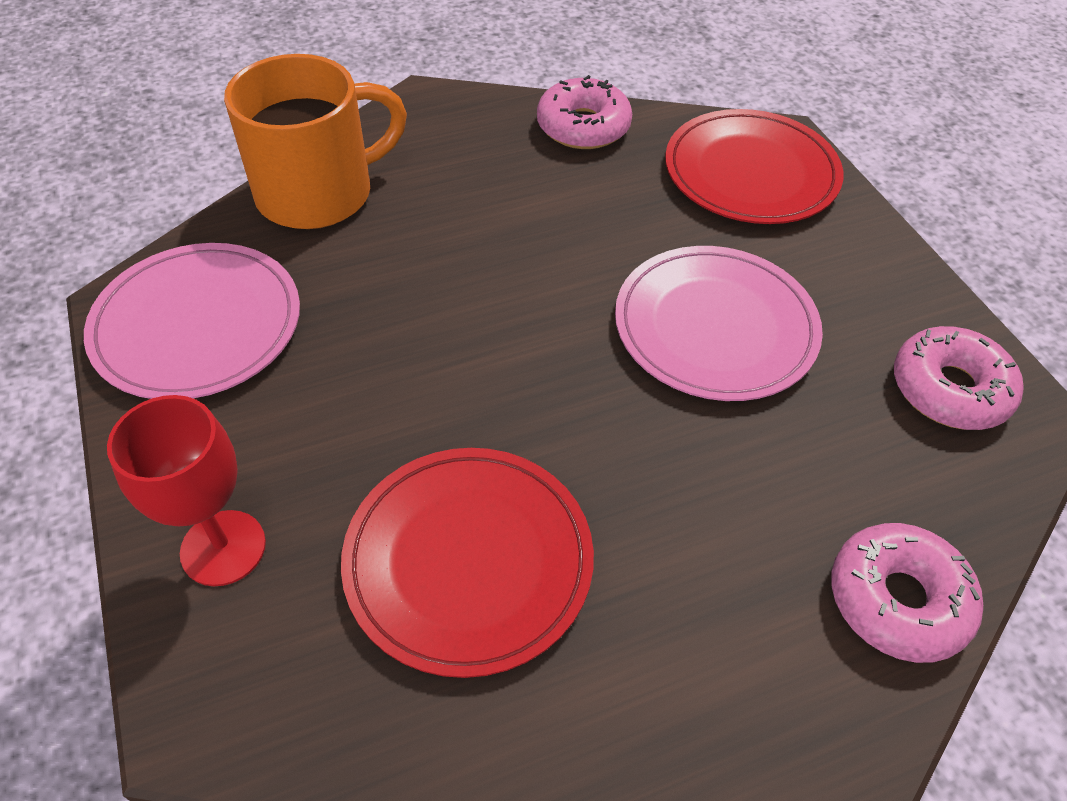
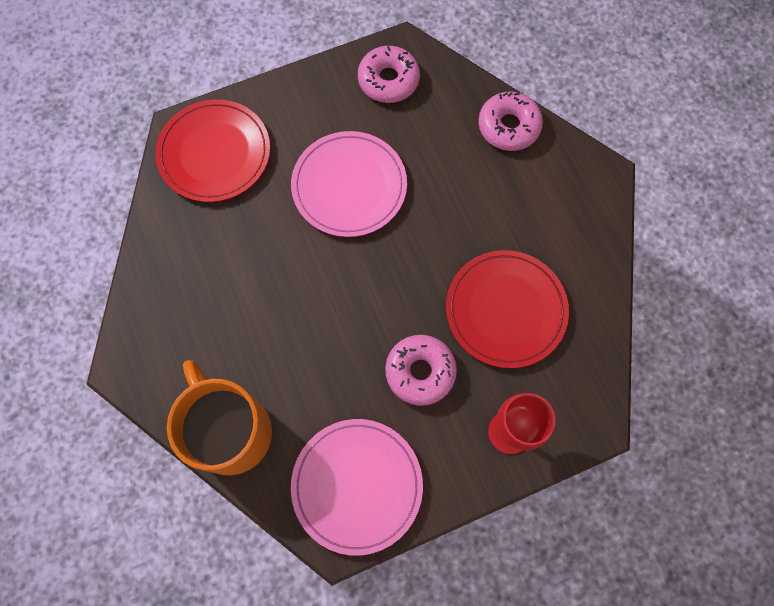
camera: 90 degrees left, 20 degrees up
(583, 126) = (162, 255): pink donut -> pink donut (420, 372)

